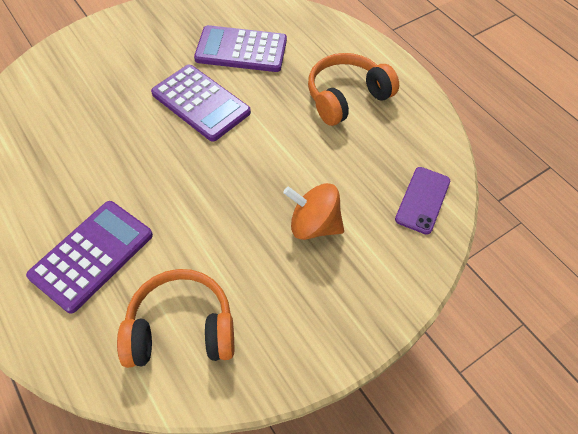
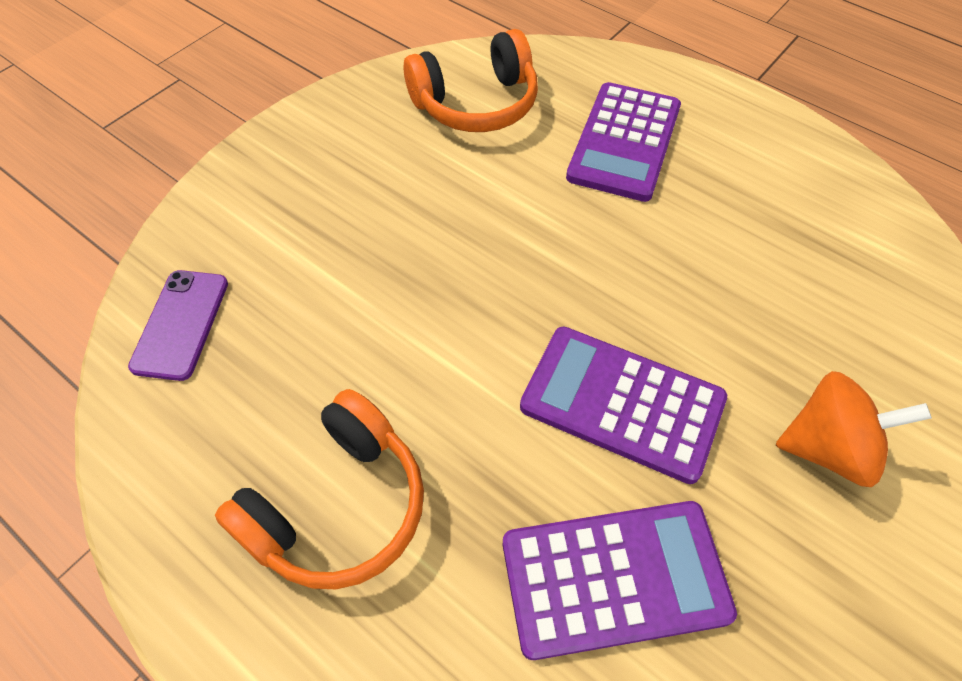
camera: 165 degrees right, 0 degrees up
(313, 225) = (351, 244): orange spinning top -> orange spinning top (828, 448)

